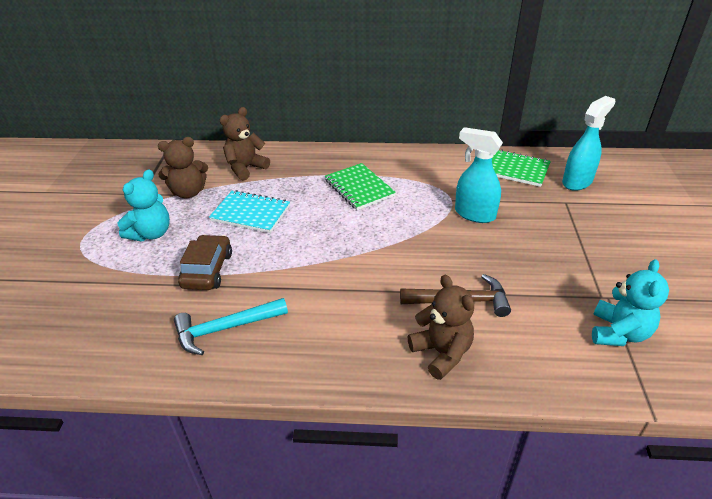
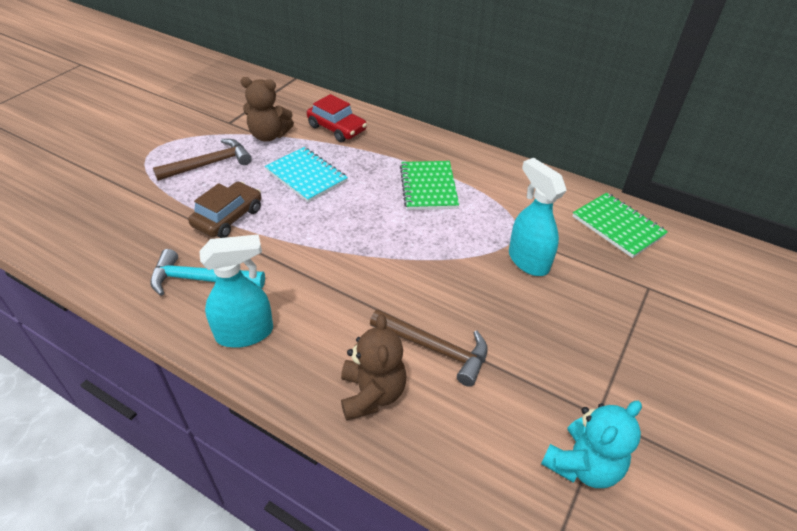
camera: 25 degrees right, 5 degrees up
(151, 233) = (209, 164): turquoise teddy bear -> brown hammer
(246, 168) = (337, 128): brown teddy bear -> red car
(577, 182) = (684, 268): turquoise spray bottle -> turquoise spray bottle (245, 333)

